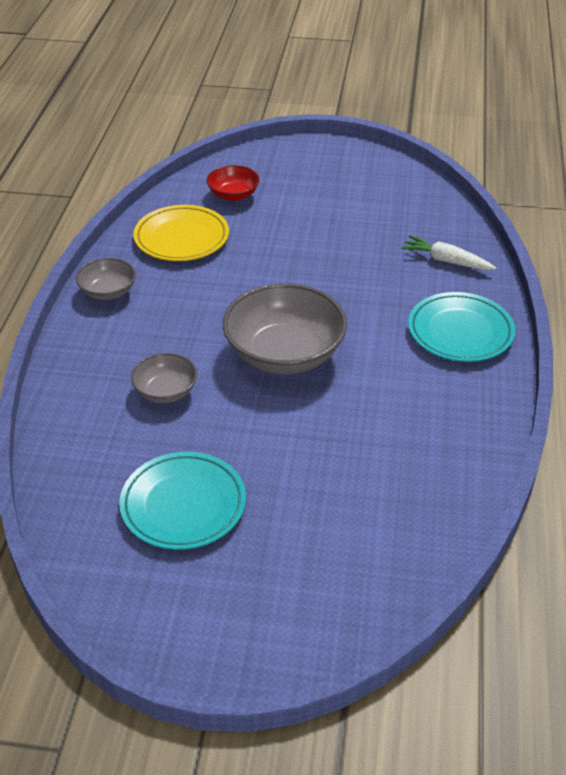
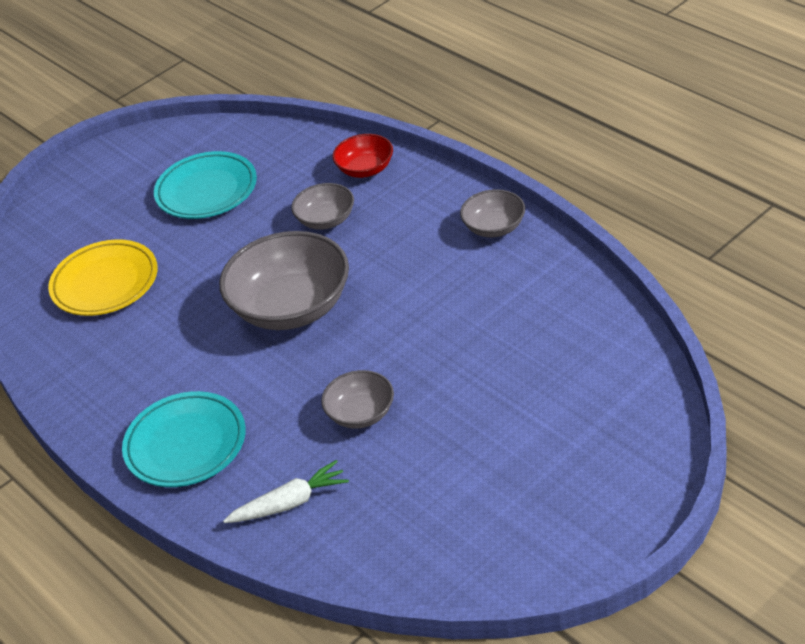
camera: 135 degrees right, 0 degrees up
(181, 238) = (536, 307): yellow plate -> yellow plate (105, 283)
(233, 195) = (585, 382): red bowl -> red bowl (365, 169)
(348, 268) = (361, 413): none -> grey bowl

